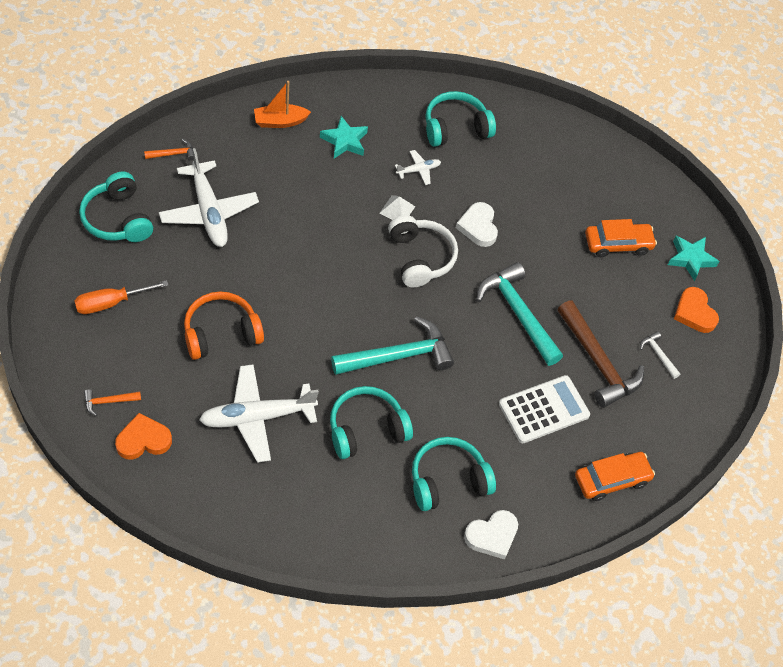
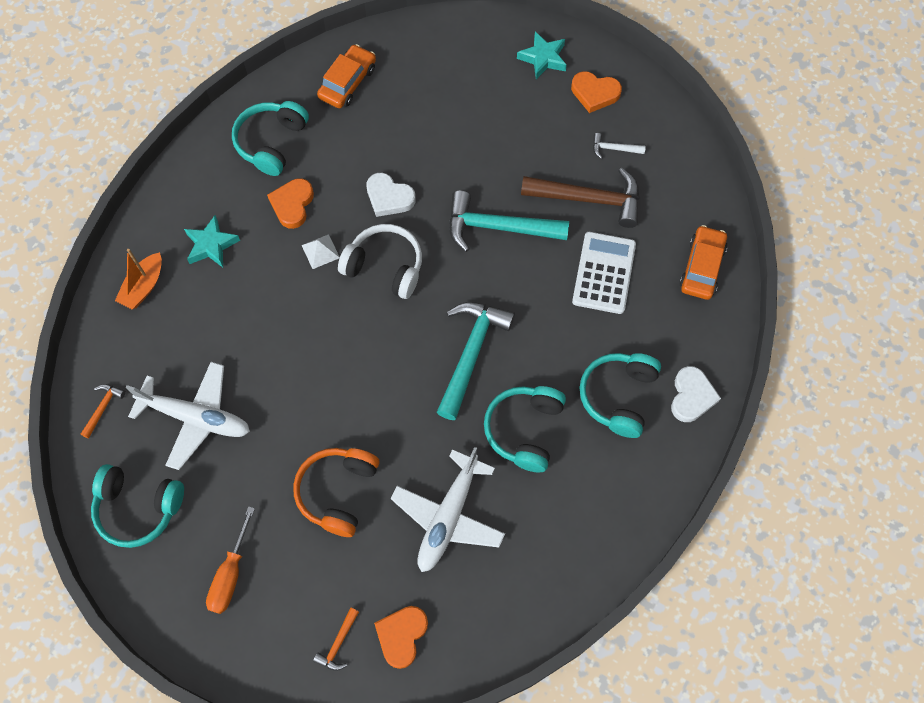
camera: 45 degrees left, 10 degrees up
(418, 170) = (292, 204): white plane -> orange heart
(618, 244) = (488, 101): orange car -> orange car (348, 82)

